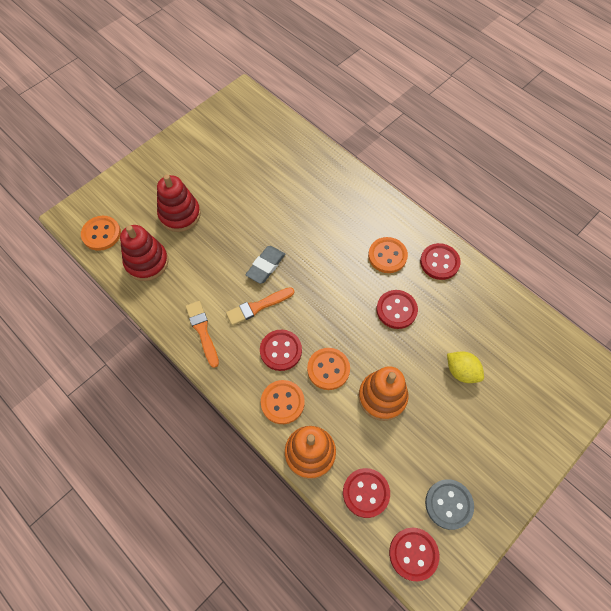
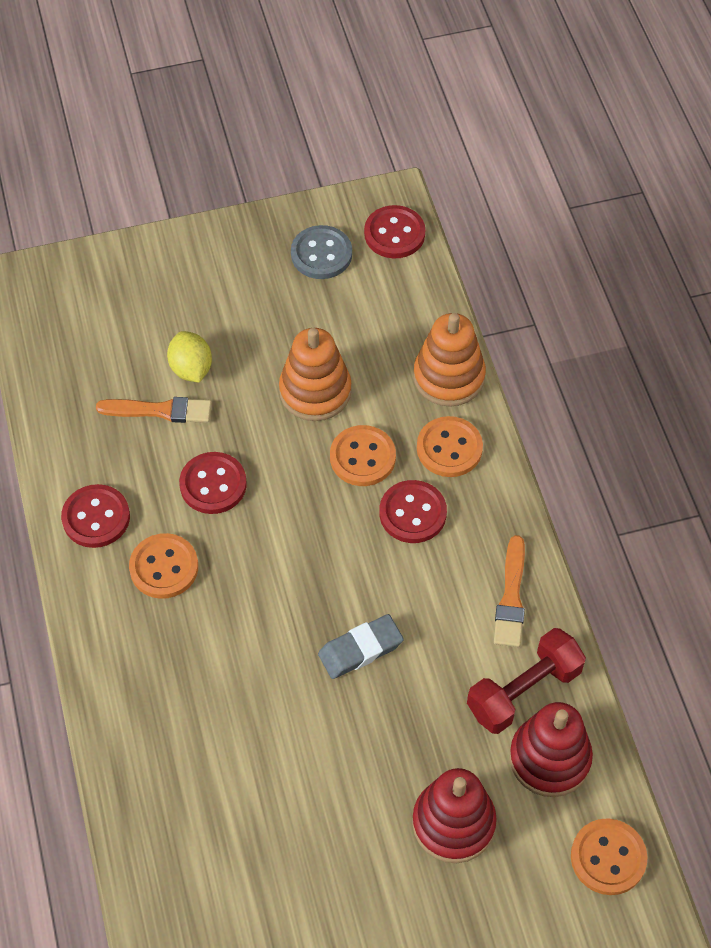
camera: 150 degrees left, 5 degrees down
(174, 287) = (523, 690): none -> red dumbbell
(258, 307) = (409, 592): orange brush -> orange brush (160, 410)
(366, 493) = (408, 308): red button -> none

